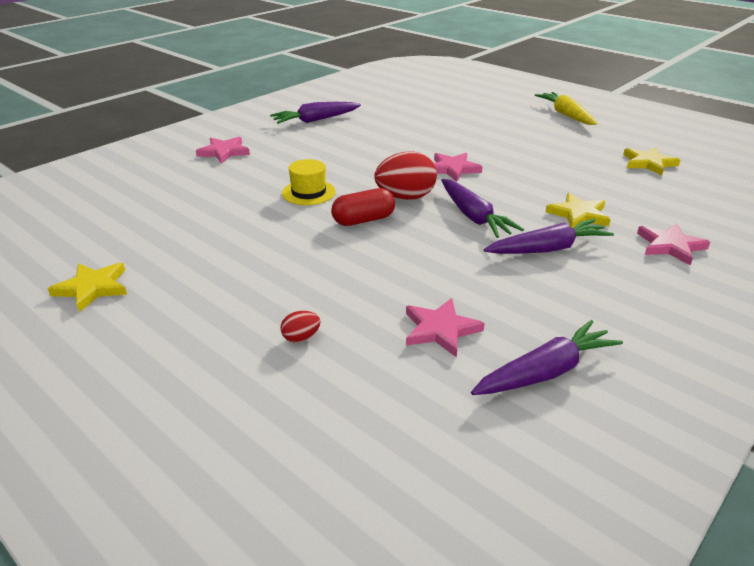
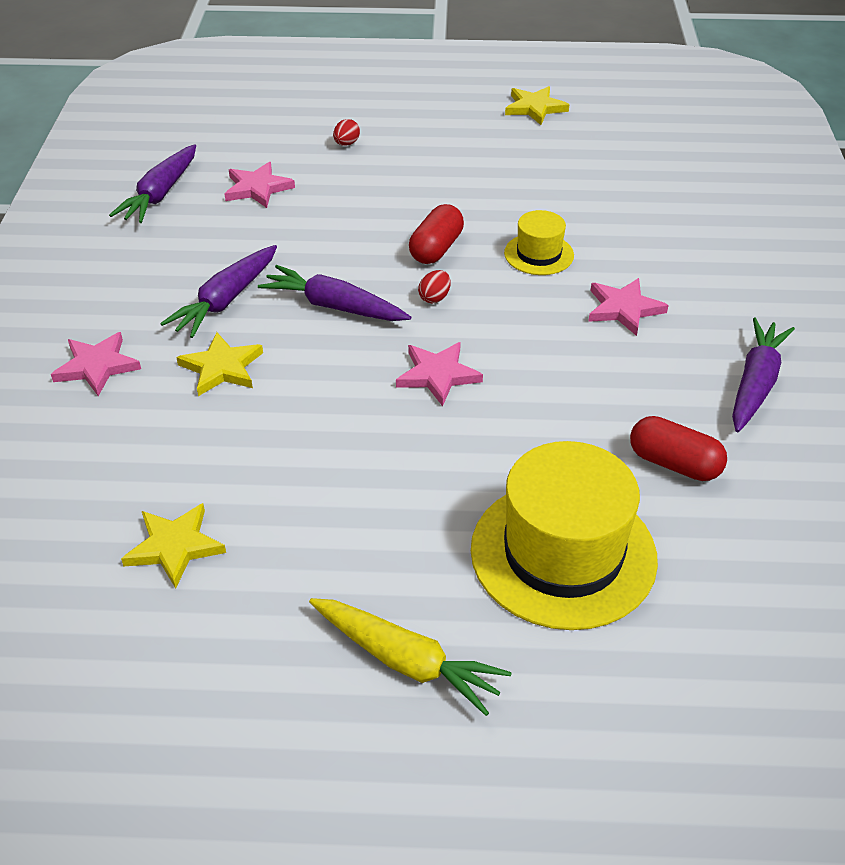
camera: 140 degrees right, 10 degrees up
(224, 152) = (729, 262): pink star -> pink star (623, 309)
(394, 116) = (674, 464): none -> red capsule
(405, 197) = (434, 298): red egg -> red egg, size x0.46
(475, 114) = (563, 553): none -> yellow hat

